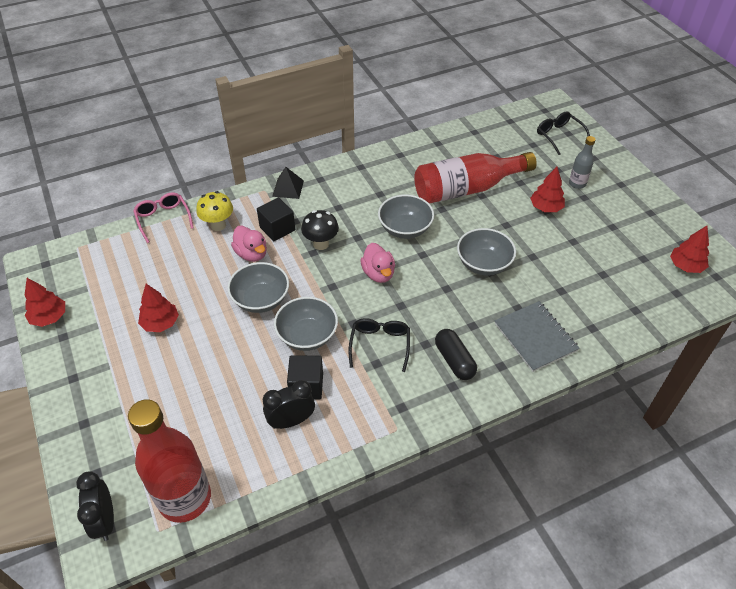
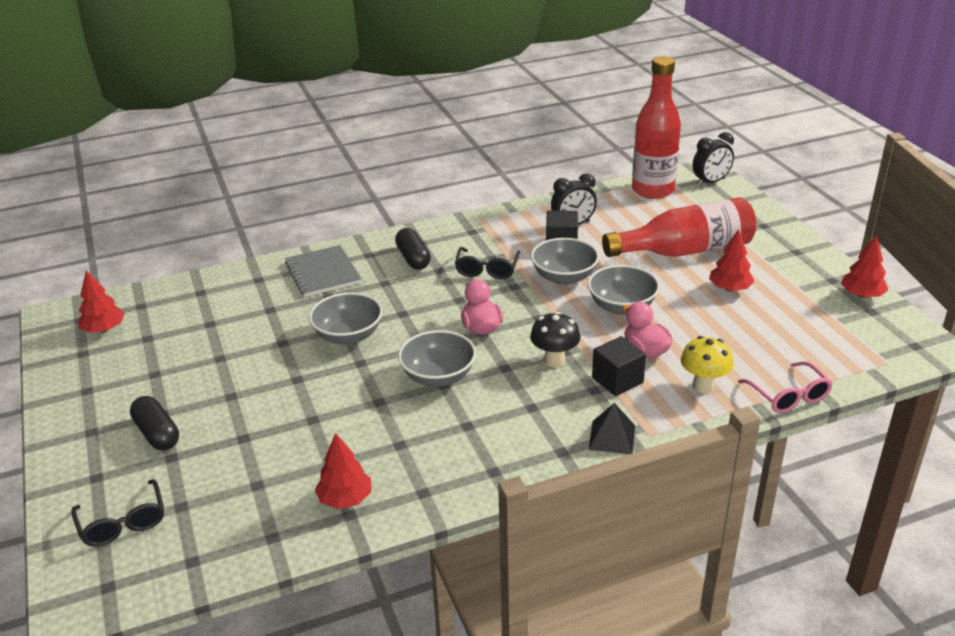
camera: 175 degrees left, 15 degrees down
(105, 520) = (710, 182): black clock -> black clock turned 75 degrees clockwise
(466, 189) = (331, 429): red bottle -> red bottle (685, 250)
(546, 207) = (228, 400): red tree -> red tree (345, 499)
(577, 183) = (157, 434): grey bottle -> black capsule

